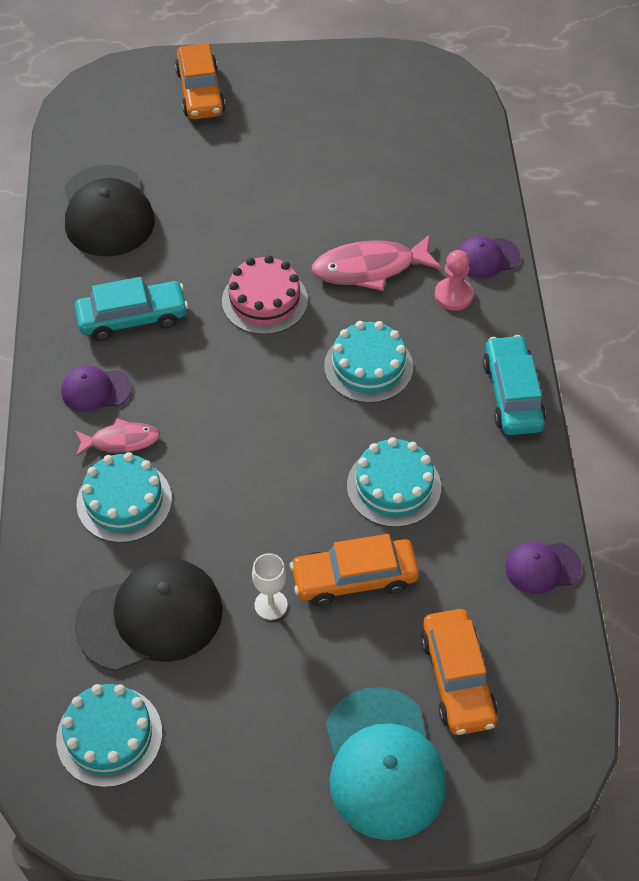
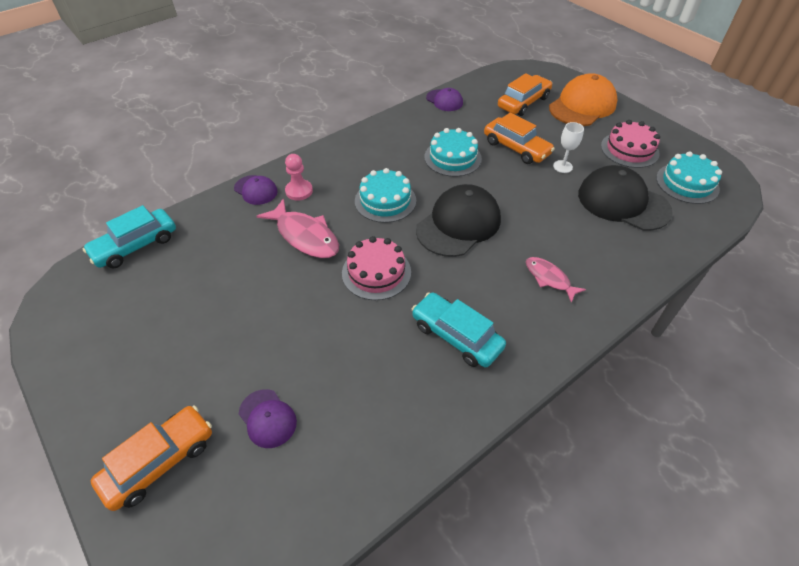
camera: 125 degrees left, 5 degrees down
(95, 390) = (531, 316): purple cap -> purple cap (267, 418)
(107, 211) = (368, 430): black cap -> black cap (458, 224)
(124, 501) = (581, 252): turquoise cake -> none
(231, 729) = (629, 149): none -> pink cake
(383, 763) = (582, 106): turquoise cap -> orange cap
(512, 394) = (353, 143): turquoise car -> turquoise car (135, 245)

